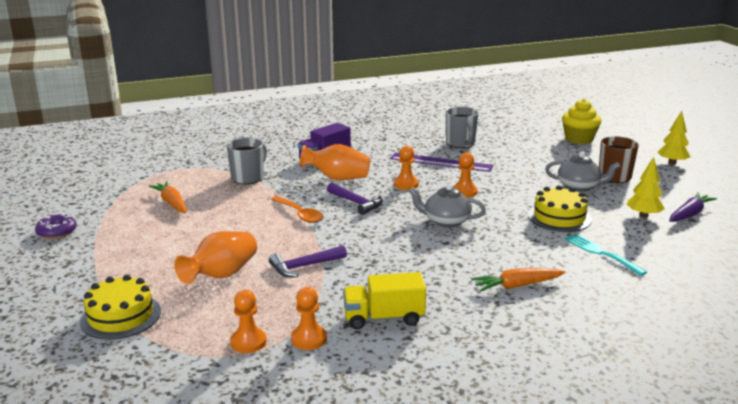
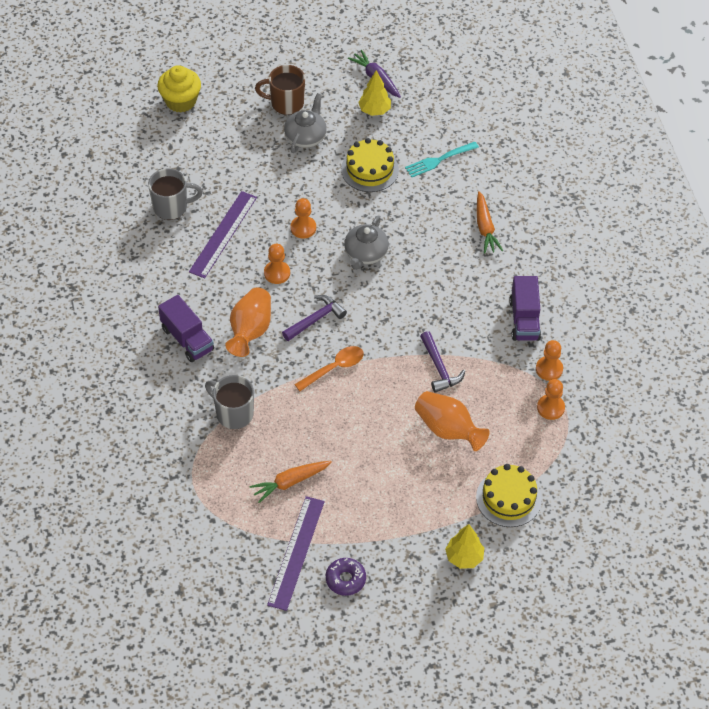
camera: 85 degrees left, 30 degrees up
(96, 210) = (296, 552): none -> purple ruler
(384, 318) = (524, 319): yellow truck -> purple truck
(672, 163) = (262, 49): yellow tree -> yellow tree (464, 557)

